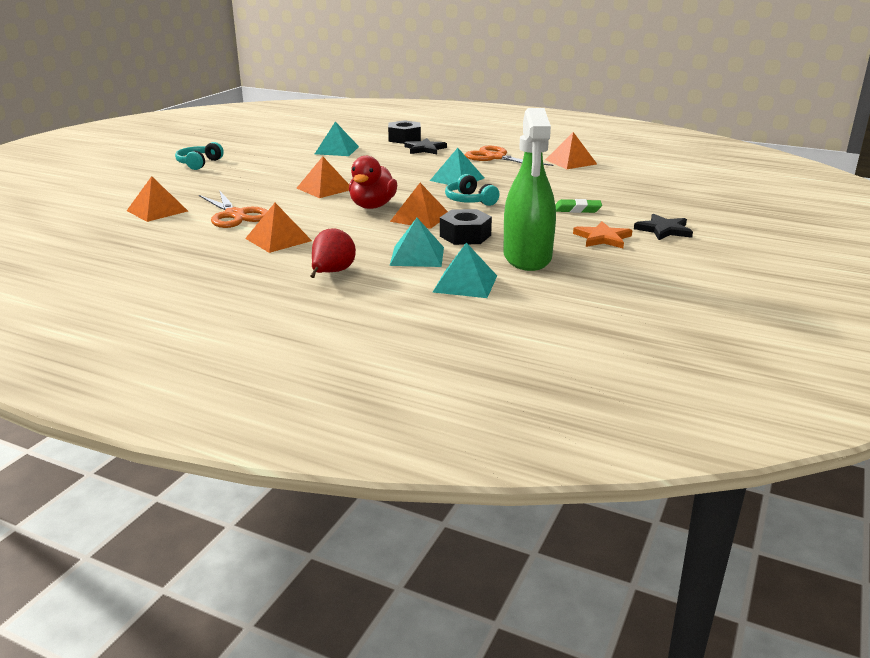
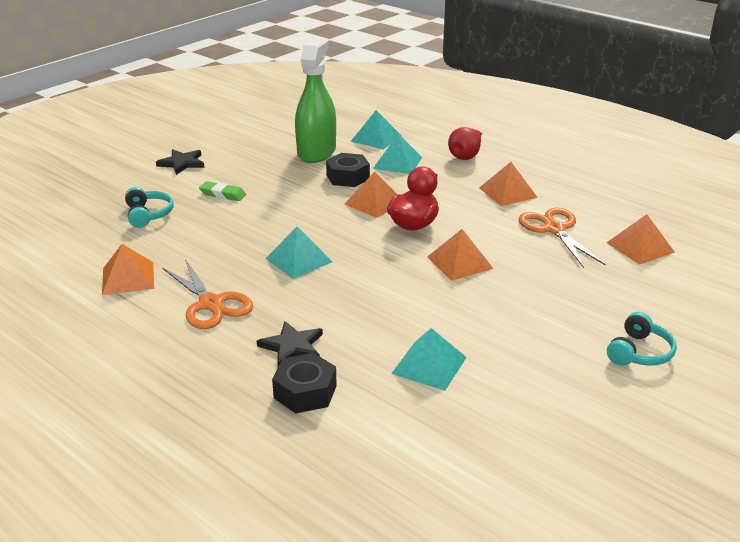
camera: 165 degrees left, 5 degrees up
(469, 201) = (312, 220): turquoise headphones -> turquoise headphones (148, 215)
(602, 238) = (241, 161): orange star -> none

